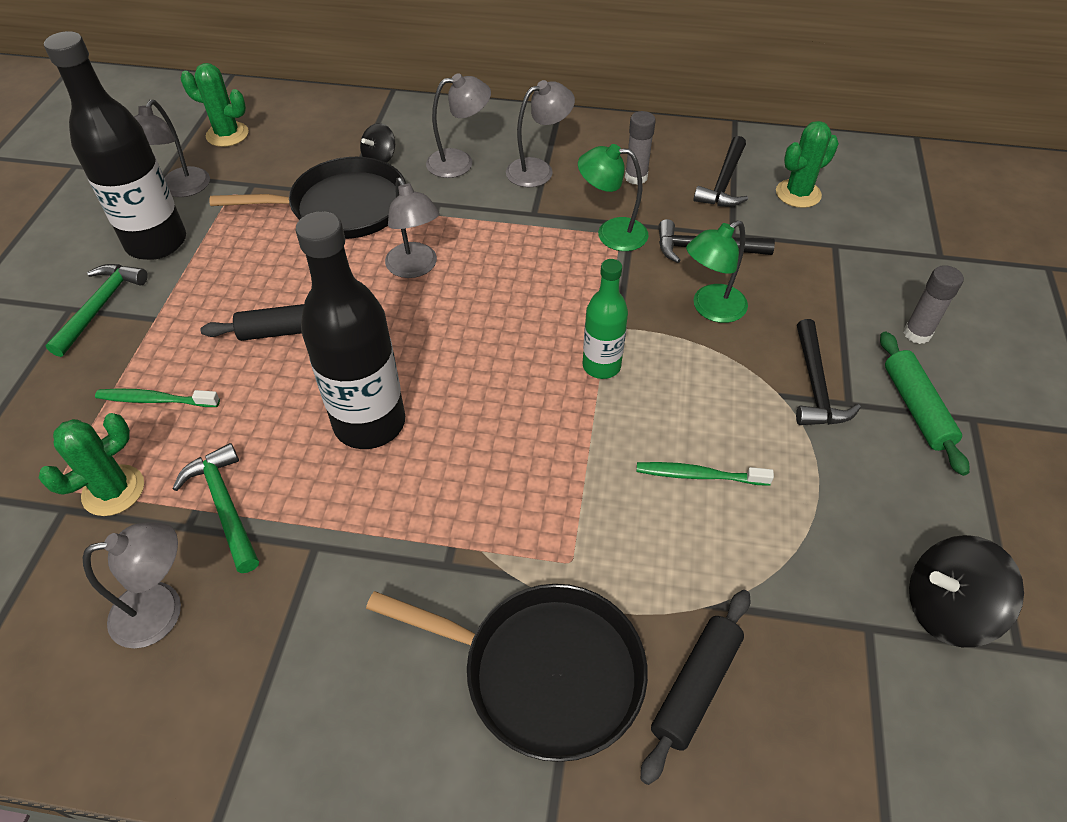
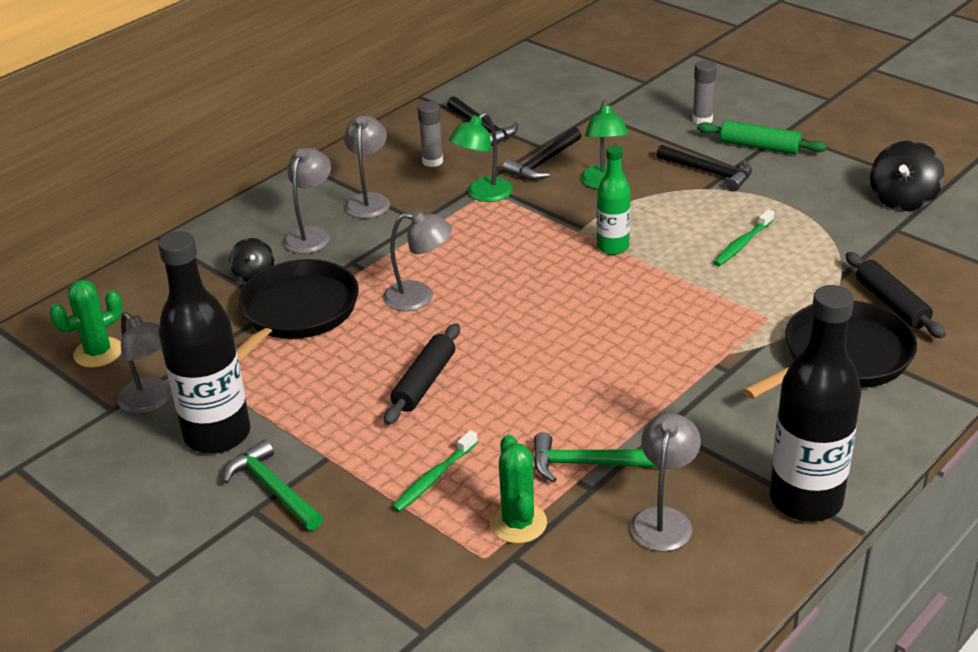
camera: 55 degrees left, 15 degrees down
(369, 423) = (568, 369): black bottle -> black bottle (805, 500)
(798, 194) = (529, 105): green cactus -> none

